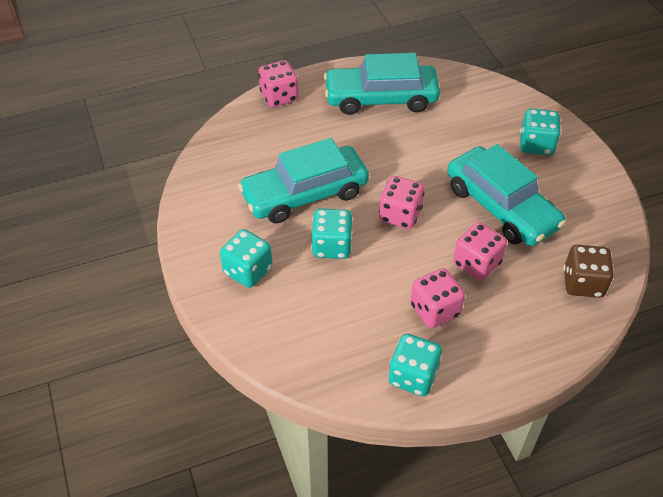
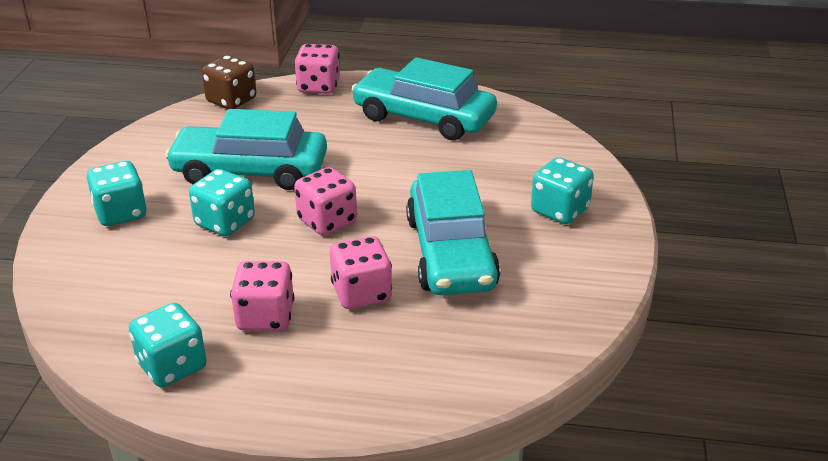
camera: 30 degrees right, 15 degrees down
(583, 283) = (468, 360): brown dice -> brown dice (231, 100)

